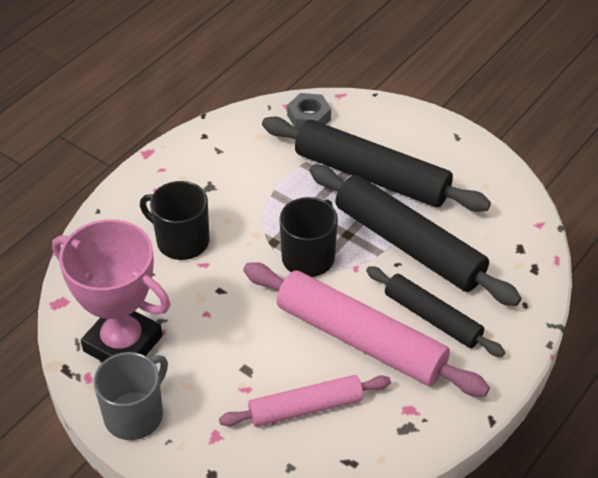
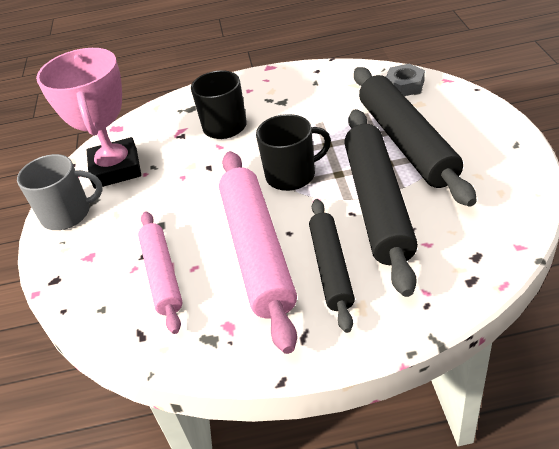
camera: 50 degrees right, 5 degrees down
(305, 408) = (162, 275): pink rolling pin -> pink rolling pin turned 45 degrees clockwise

